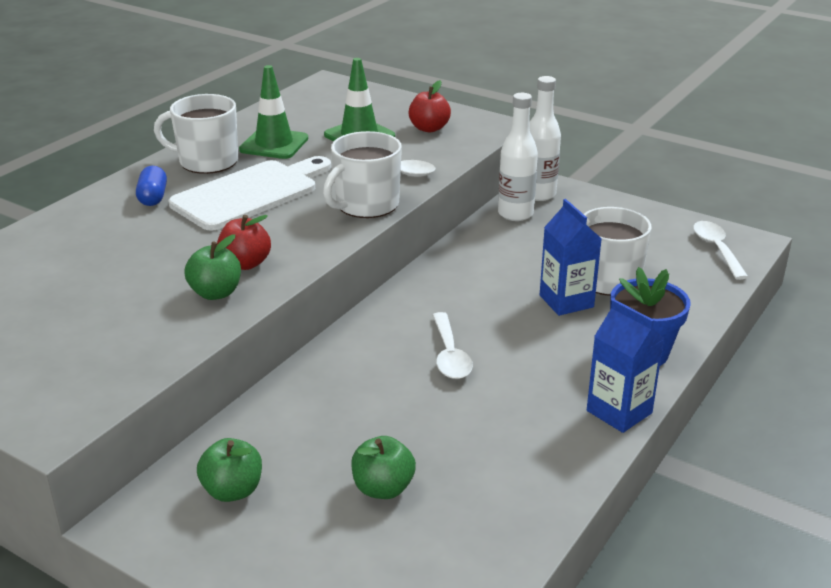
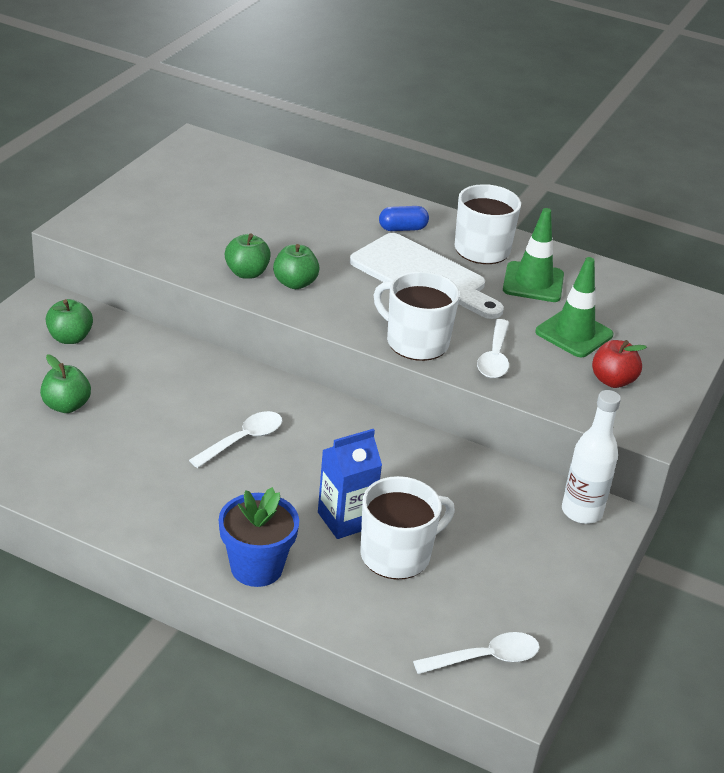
camera: 80 degrees right, 5 degrees up
(245, 263) = (295, 283): red apple -> green apple
(449, 355) = (243, 440): white spoon -> white spoon turned 150 degrees clockwise
(515, 214) = (526, 491): white bottle -> none
(619, 412) = (160, 542): blue carton -> none

